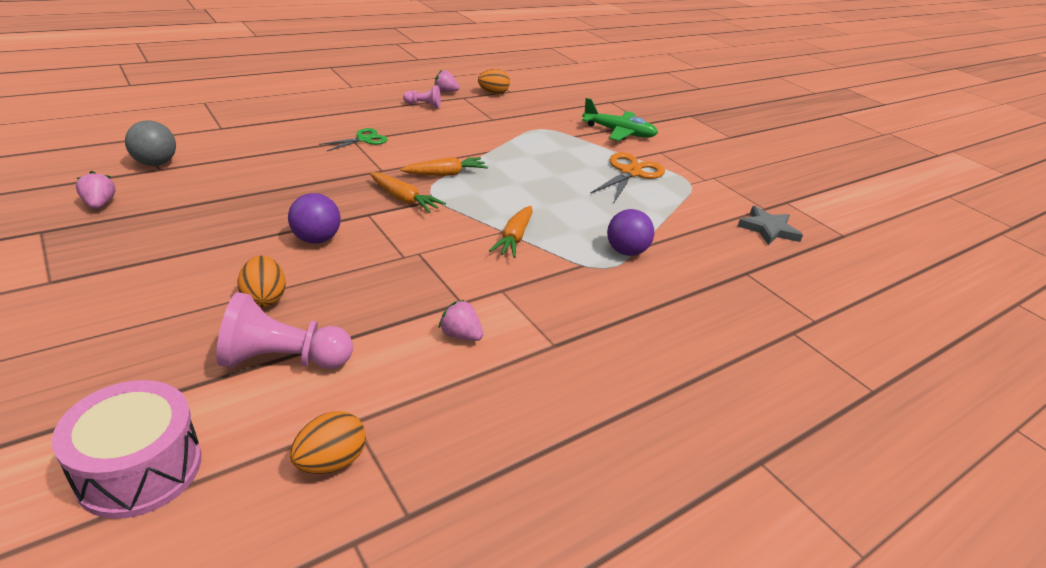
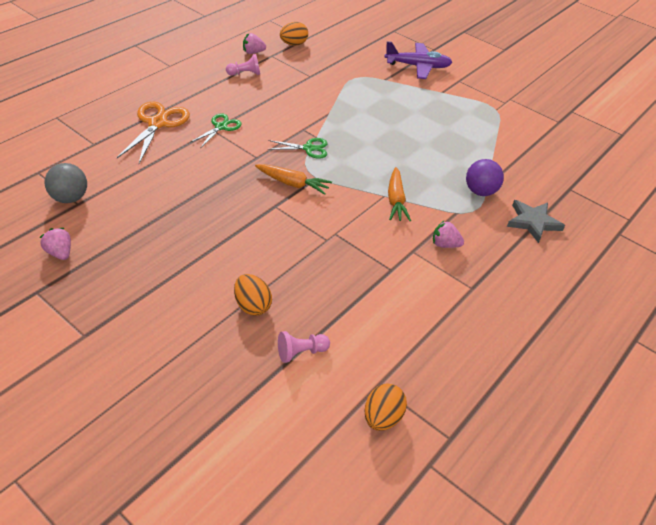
camera: 15 degrees left, 10 degrees up
(139, 468) = (267, 458): pink drum -> none
(283, 359) = (301, 352): pink pawn -> pink pawn, size x0.56
(316, 239) = (252, 241): purple ball -> none
(445, 174) = (308, 148): orange carrot -> green scissors
(460, 335) = (406, 298): pink strawberry -> pink strawberry (444, 244)
(618, 132) = (417, 66): green plane -> purple plane
(630, 173) = (447, 110): orange scissors -> orange scissors (157, 123)
(768, 229) = (569, 142): grey star -> grey star (533, 222)

